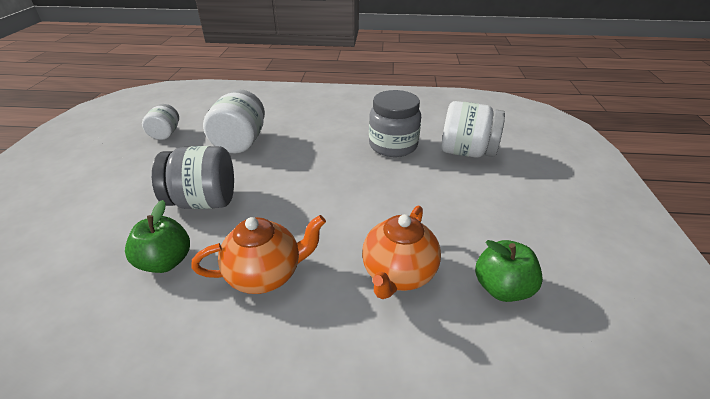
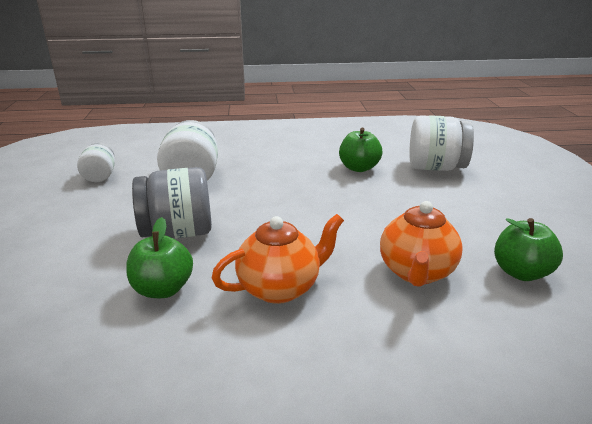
camera: 10 degrees left, 10 degrees down
(393, 145) = (359, 168): grey jar -> green apple

